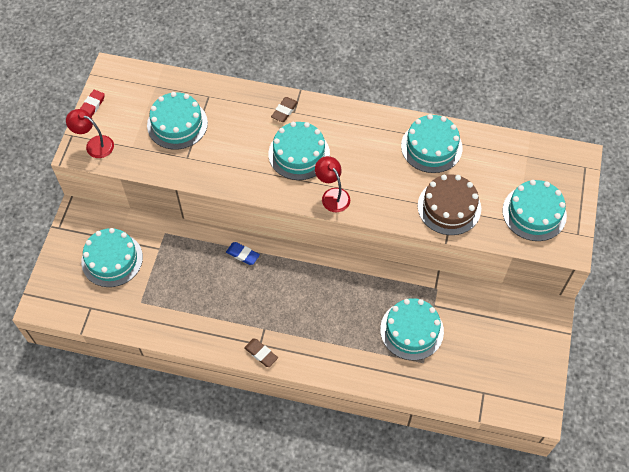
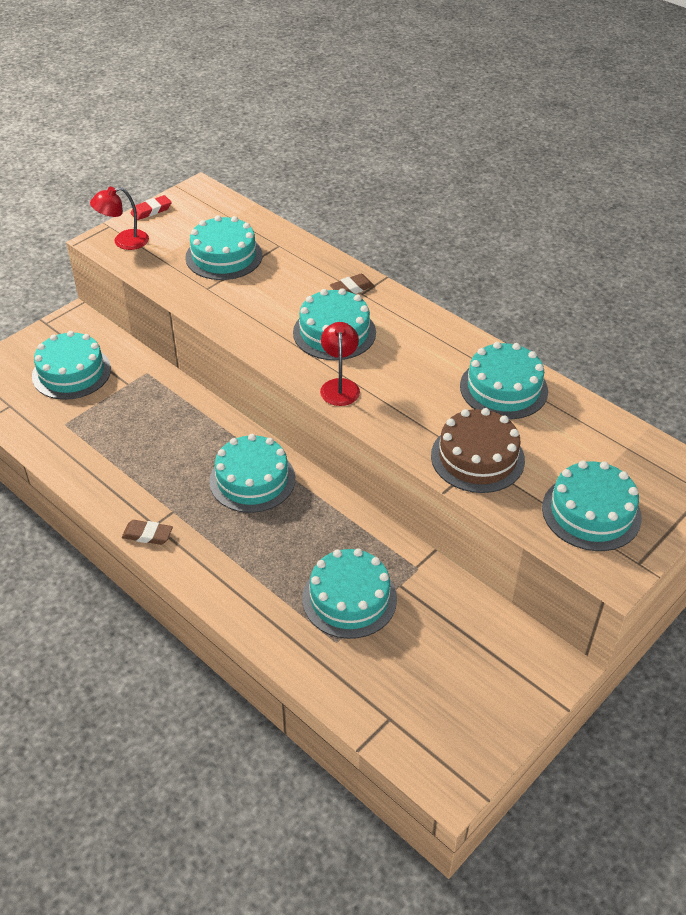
camera: 30 degrees right, 15 degrees down
(94, 144) = (124, 241): red lamp -> red lamp turned 75 degrees counterclockwise
(243, 254) = (212, 428): blue eraser -> none
(261, 353) = (147, 535): brown eraser -> brown eraser turned 60 degrees counterclockwise
(297, 279) = (252, 480): none -> turquoise cake

